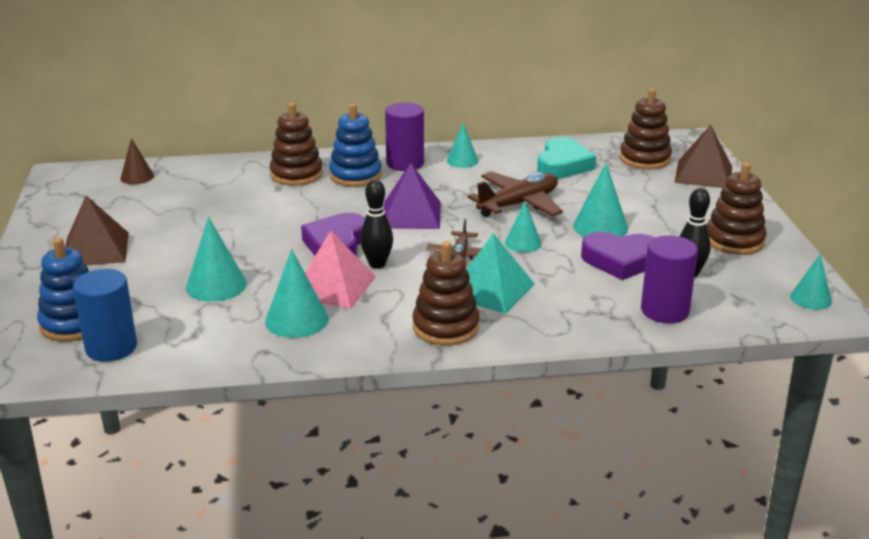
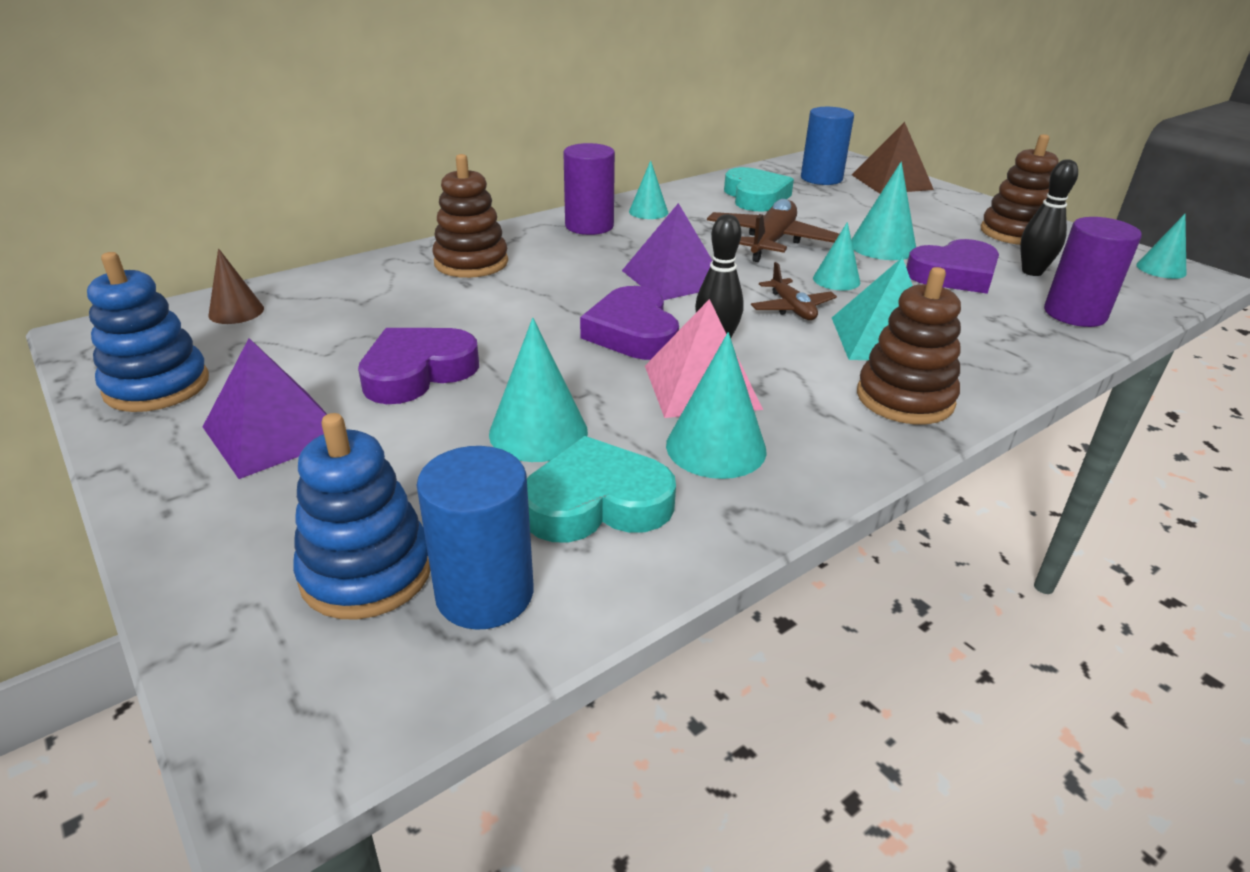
camera: 30 degrees left, 5 degrees up
(95, 249) = (275, 432): brown pyramid -> purple pyramid
(192, 236) = (417, 372): none -> purple heart
(203, 327) = (597, 503): none -> turquoise heart
(355, 175) = (548, 249): blue stacking toy -> blue stacking toy (157, 386)
(645, 159) = (821, 178): brown stacking toy -> blue cylinder

